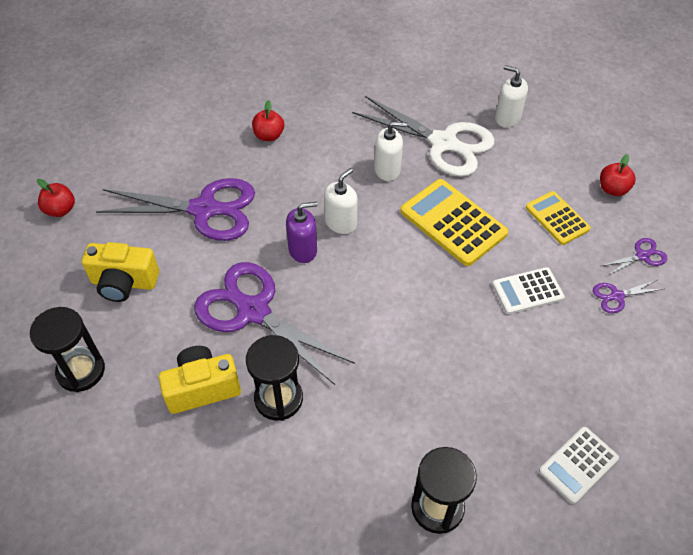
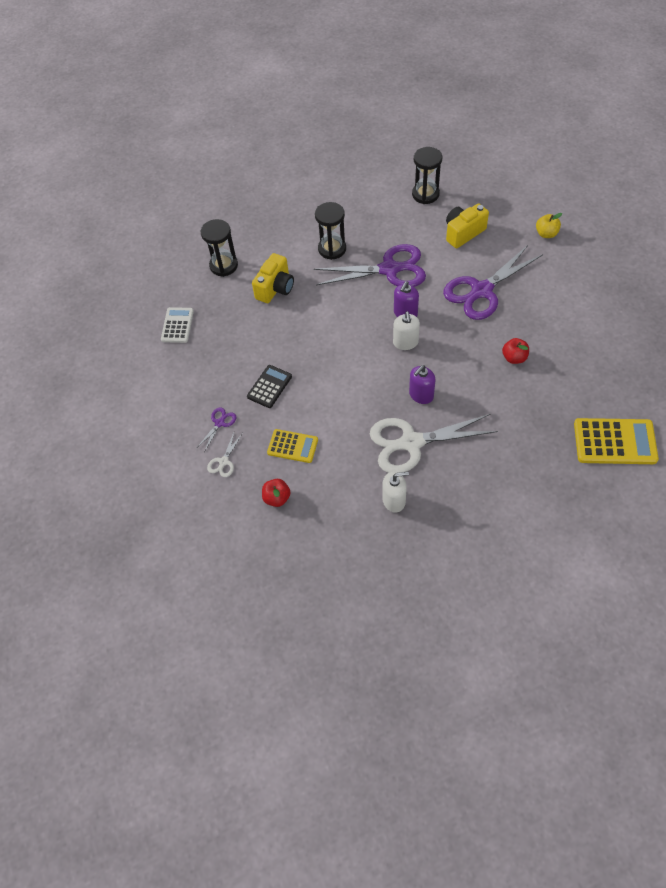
camera: 140 degrees right, 5 degrees up
(60, 210) = (546, 234): red apple -> yellow apple
(202, 388) = (368, 227): yellow camera -> yellow camera (275, 288)
(387, 170) = (421, 395): white soap dispenser -> purple soap dispenser
(453, 222) = (347, 393): yellow calculator -> yellow calculator (614, 442)
(527, 291) = (269, 386): white calculator -> black calculator
(642, 256) = (224, 461): purple scissors -> white scissors

